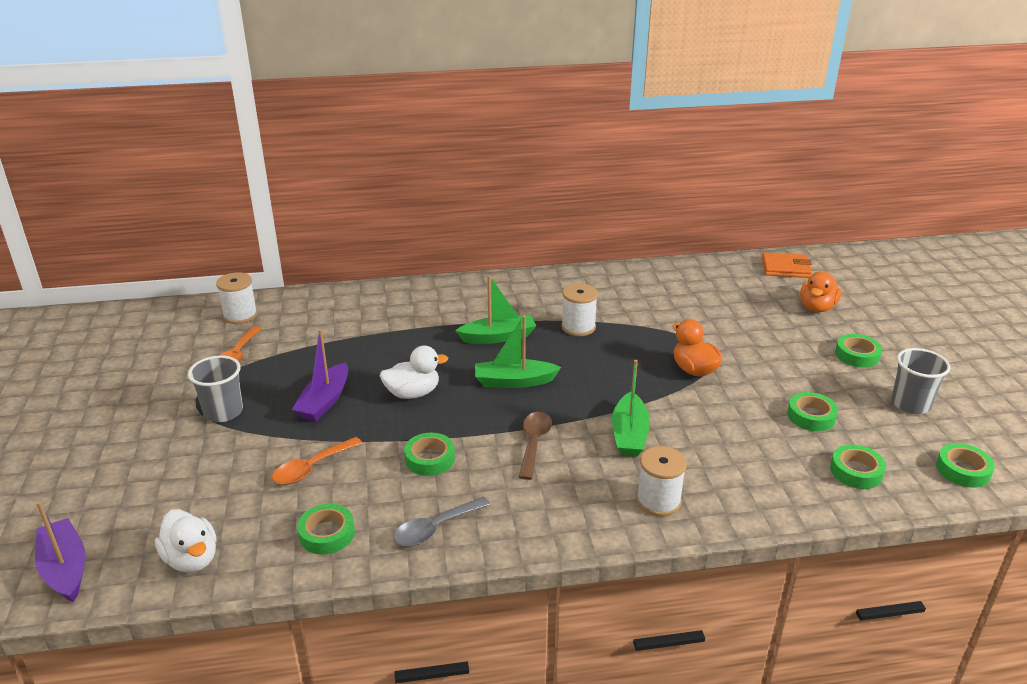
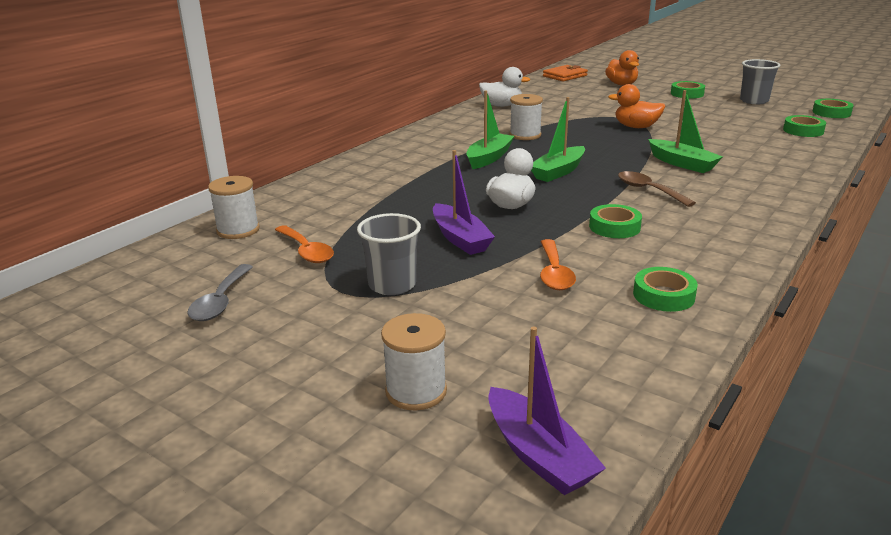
camera: 45 degrees left, 5 degrees down
(65, 568) = (538, 454): purple boat -> purple boat turned 135 degrees counterclockwise
(192, 559) = (620, 370): white duck -> white duck (501, 105)
(435, 528) = (712, 253): grey spoon -> grey spoon (220, 301)
(658, 501) = (770, 180): white spool -> white spool (416, 391)
(811, 416) = (733, 121): green tape -> none

